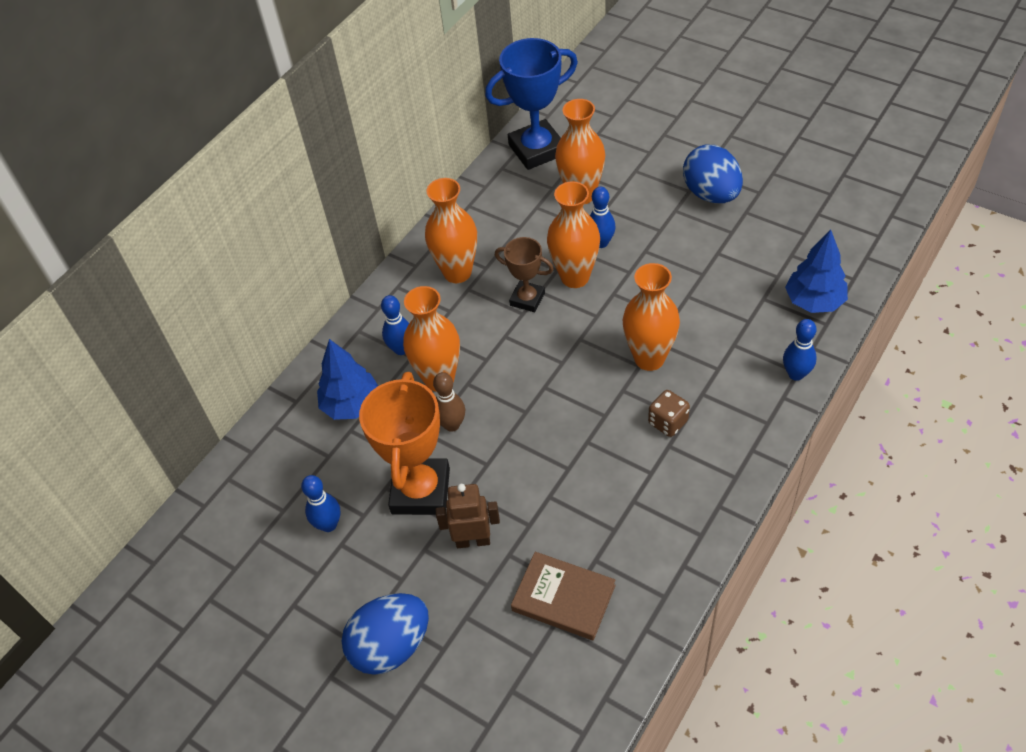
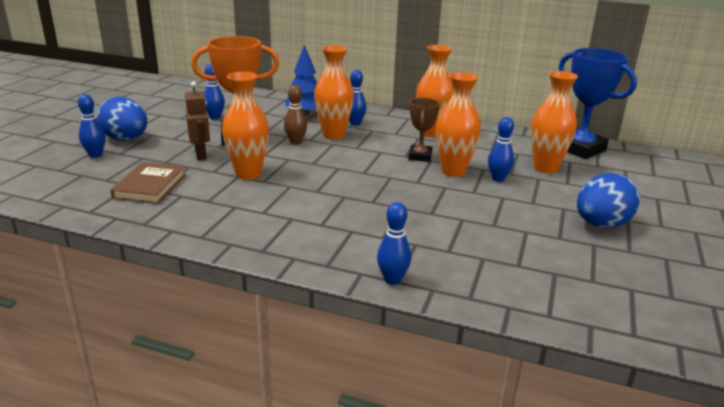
camera: 70 degrees right, 25 degrees down
(442, 682) = (95, 155): none -> blue bowling pin
(649, 358) = (381, 205): orange vase -> orange vase (248, 174)
(668, 422) = (316, 216): brown dice -> none
(814, 302) = (496, 289): blue tree -> none

